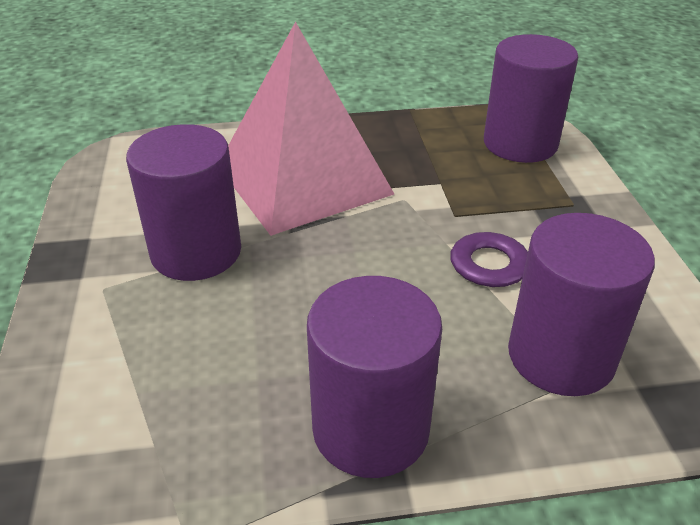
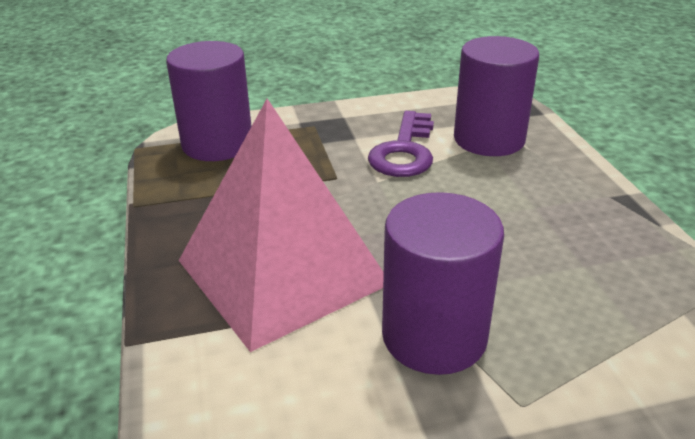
camera: 95 degrees left, 5 degrees down
(370, 428) = (596, 208): purple cylinder -> none

